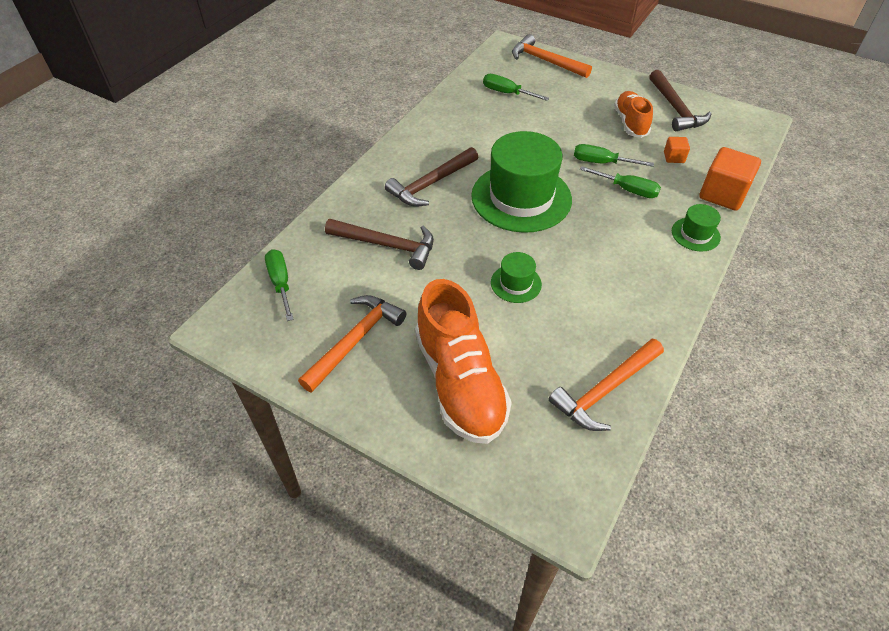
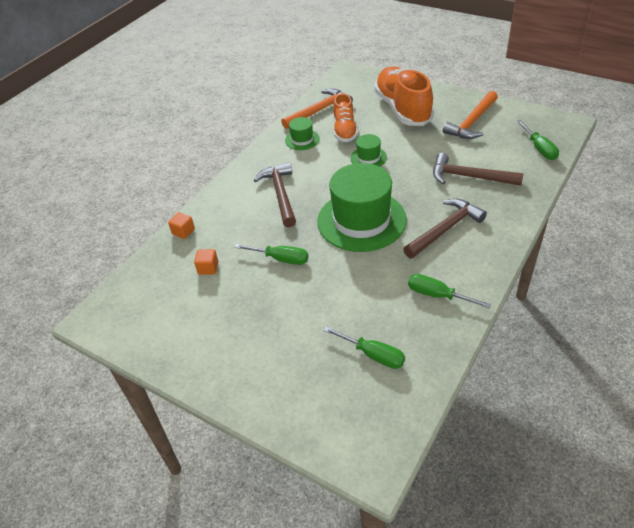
camera: 175 degrees left, 5 degrees down
(545, 61) = (316, 424): orange hammer -> none
(627, 190) = (265, 232): green screwdriver -> green screwdriver (437, 295)
(630, 123) = (235, 311): orange shoe -> orange shoe (344, 130)
(675, 109) = (175, 335): brown hammer -> brown hammer (280, 194)
(695, 234) = (224, 197): green hat -> green hat (302, 140)
(722, 194) = (183, 232): orange cube -> orange cube, size x0.50

